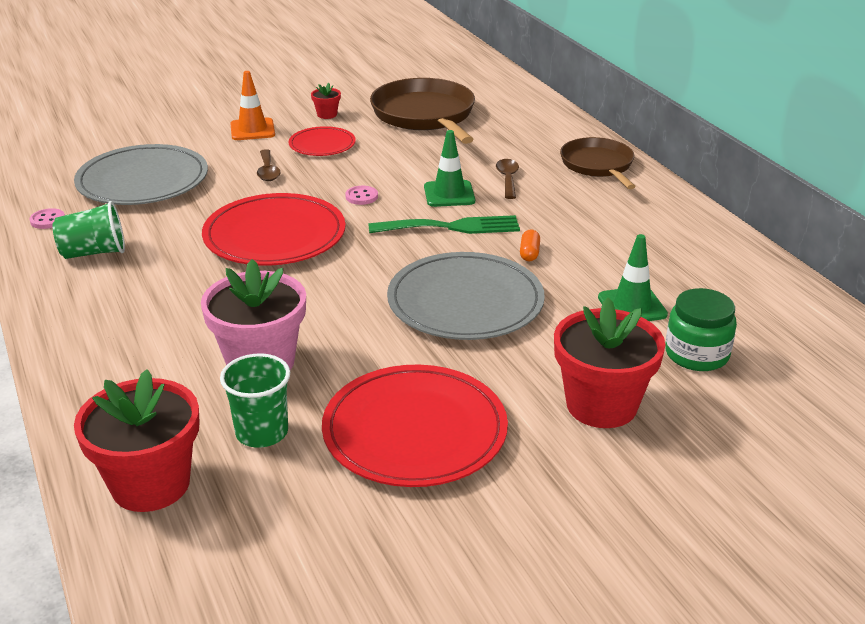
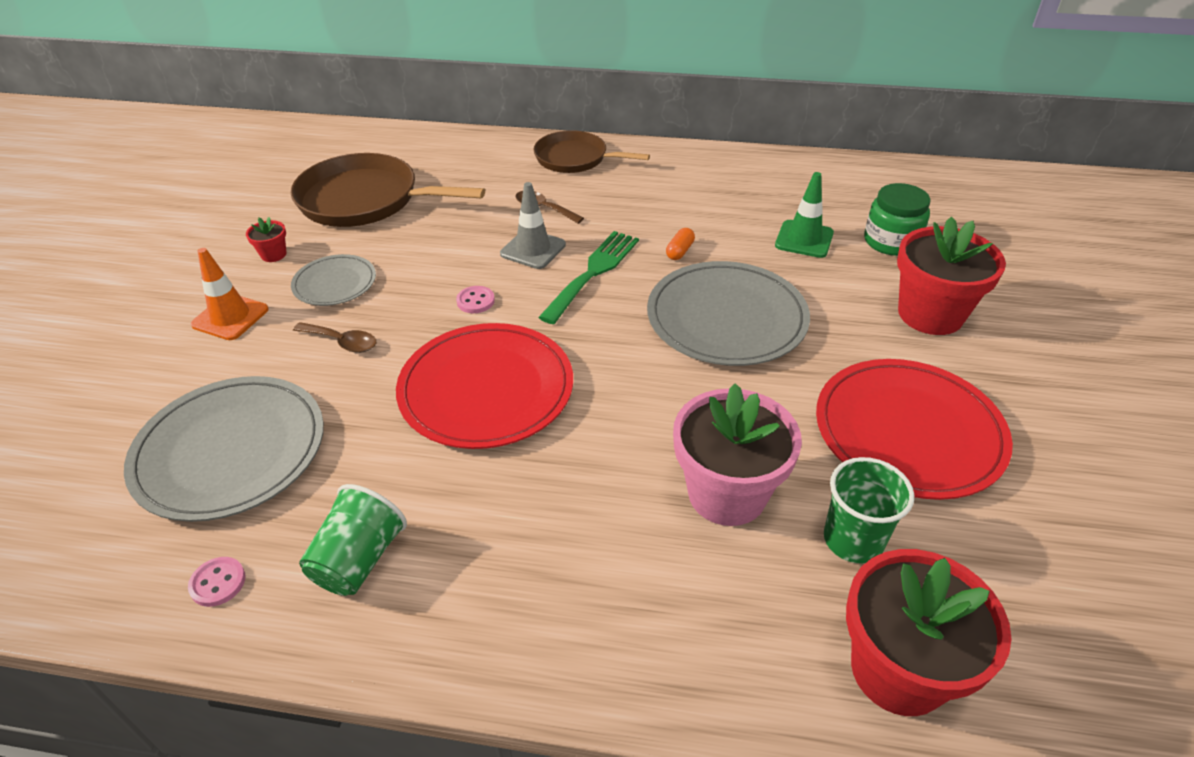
camera: 55 degrees left, 10 degrees up
(322, 144) = (335, 283): red plate -> grey plate
(449, 194) = (533, 249): green traffic cone -> grey traffic cone
(529, 253) = (680, 251): orange capsule -> orange capsule turned 75 degrees clockwise

